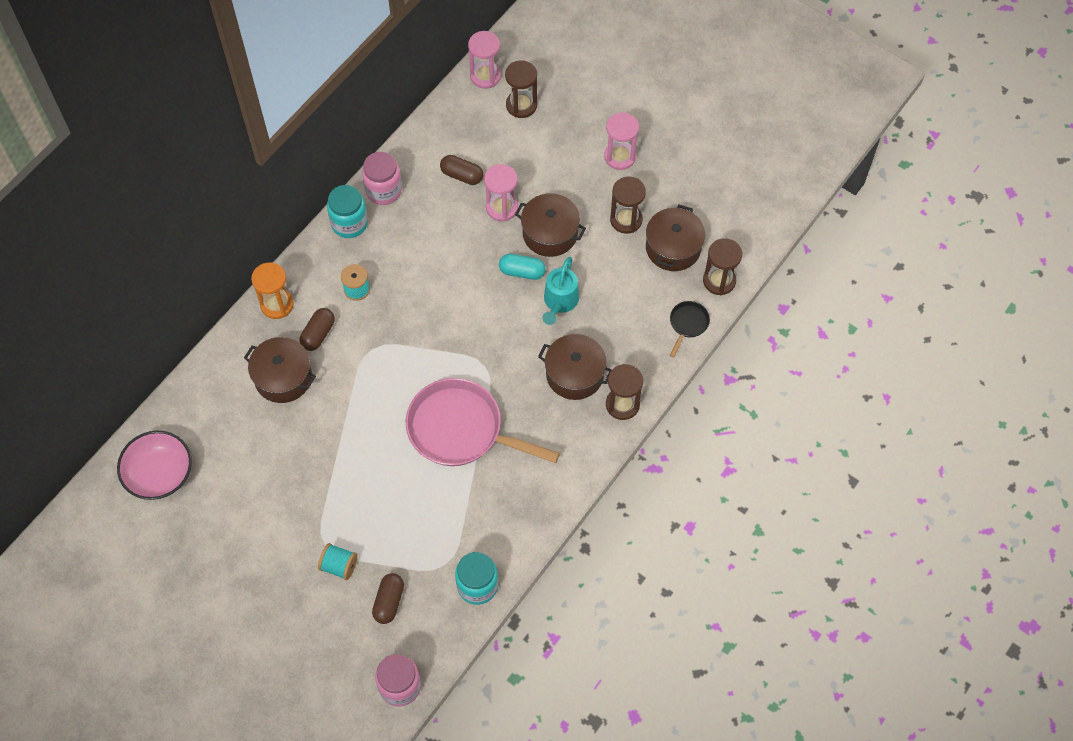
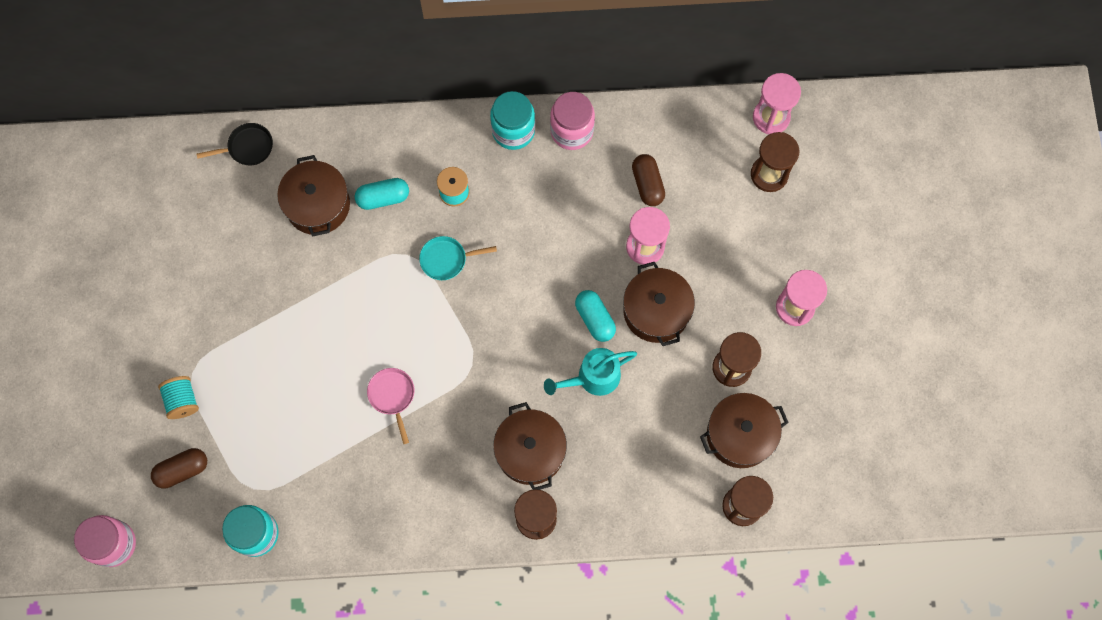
camera: 50 degrees right, 10 degrees up
(159, 473) = (149, 182): pink bowl -> none
(277, 304) = (382, 140): orange hourglass -> none
(318, 334) = (383, 198): brown capsule -> turquoise capsule
(398, 328) = (446, 259): none -> turquoise pan
(461, 429) = (392, 396): pink pan -> pink pan, size x0.44
(688, 324) = (670, 513): black pan -> black pan (247, 147)

